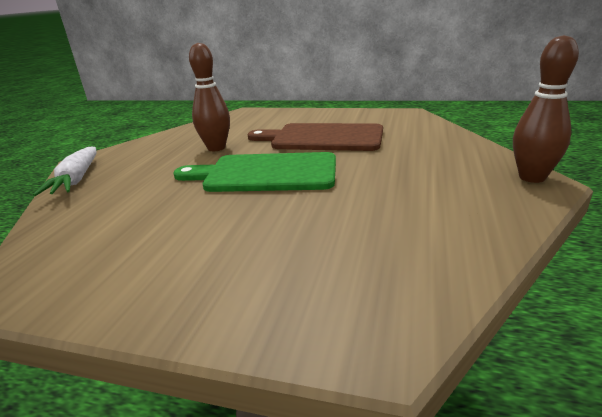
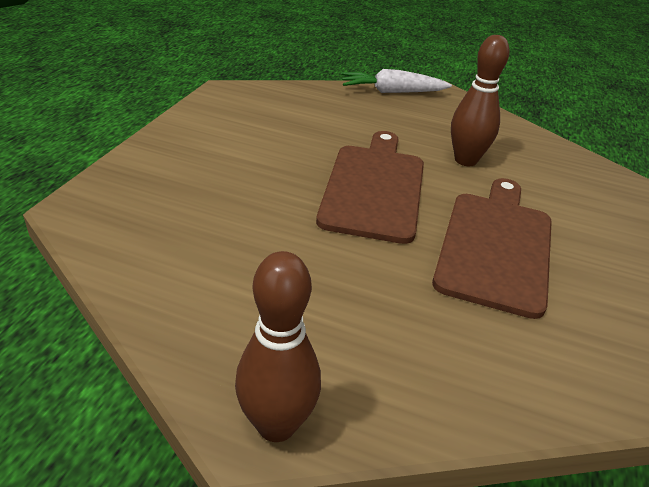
camera: 90 degrees right, 10 degrees up
(265, 173) = (374, 188): green cutting board -> brown cutting board

